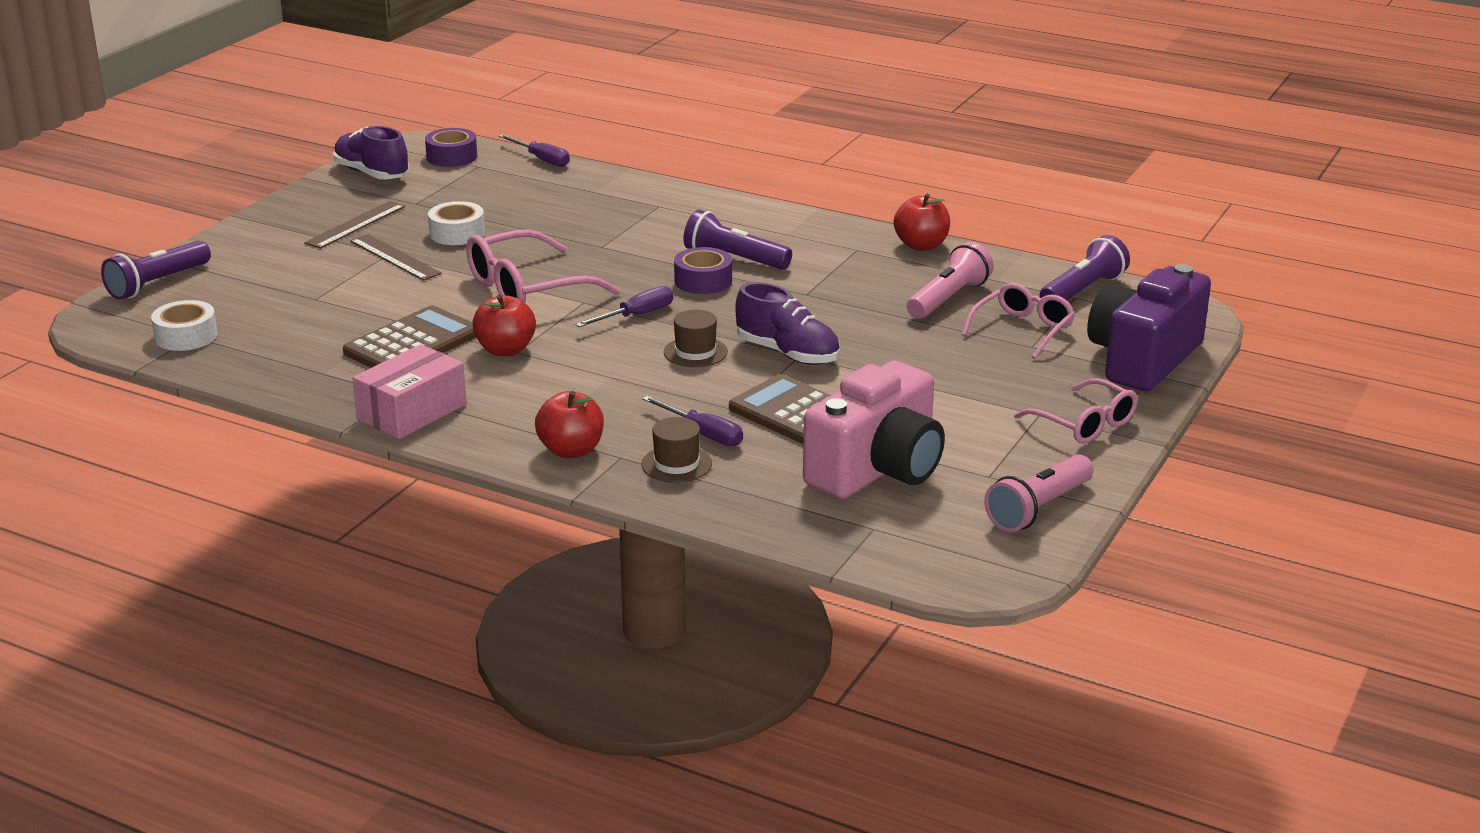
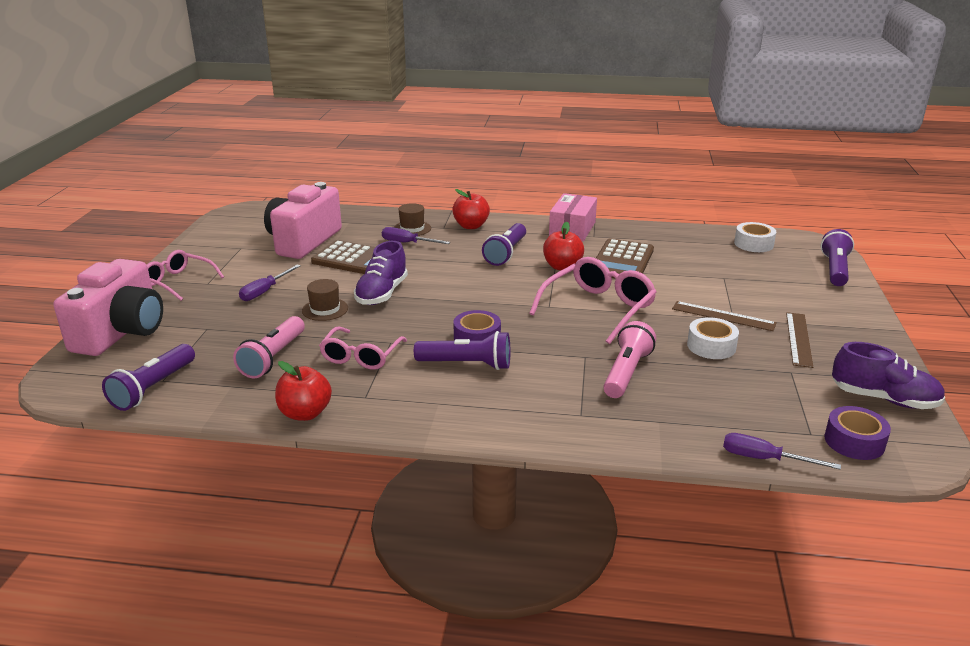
camera: 160 degrees right, 0 degrees up
(564, 386) = (506, 253): none -> purple flashlight
(636, 315) = (502, 302): purple screwdriver -> purple screwdriver (265, 291)
(695, 352) = (443, 285): brown hat -> brown hat (325, 309)
(788, 353) = (382, 294): purple shoe -> purple shoe turned 90 degrees counterclockwise
(1023, 329) = (212, 340): pink glasses -> pink glasses (361, 356)
(1038, 509) = (214, 238): pink flashlight -> pink flashlight (626, 372)
(1143, 359) = (121, 332): purple camera -> pink camera

